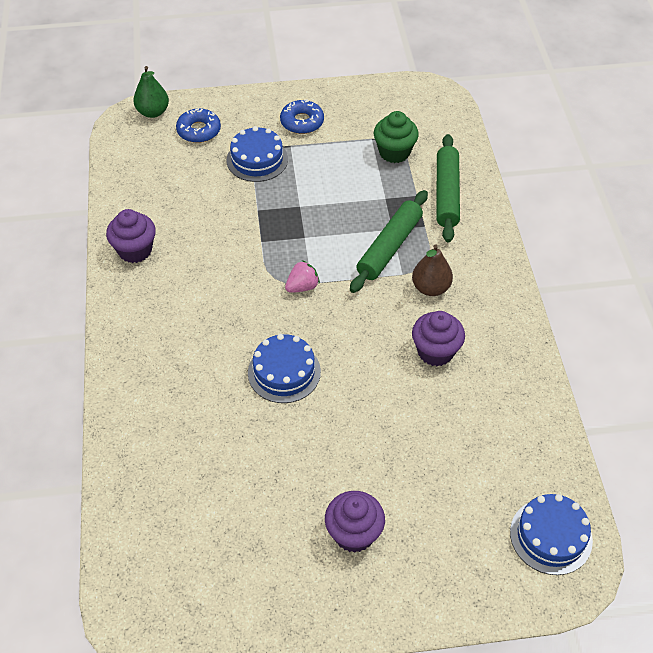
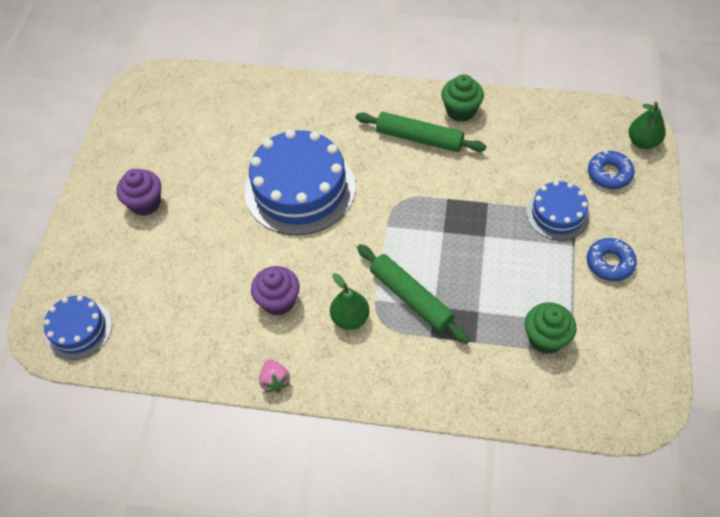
camera: 110 degrees right, 5 degrees up
(135, 250) = (461, 111): purple cupcake -> green cupcake
(284, 372) = (300, 189): blue cake -> blue cake, size x1.84
(302, 287) = (384, 218): pink strawberry -> pink strawberry (275, 381)
(430, 288) = (350, 318): brown pear -> green pear
(447, 194) = (471, 371): green rolling pin -> green rolling pin (419, 138)

